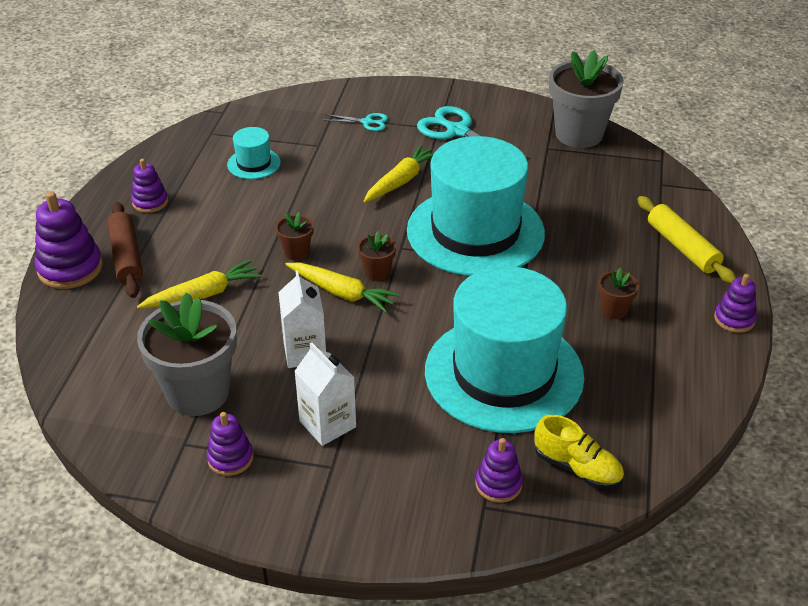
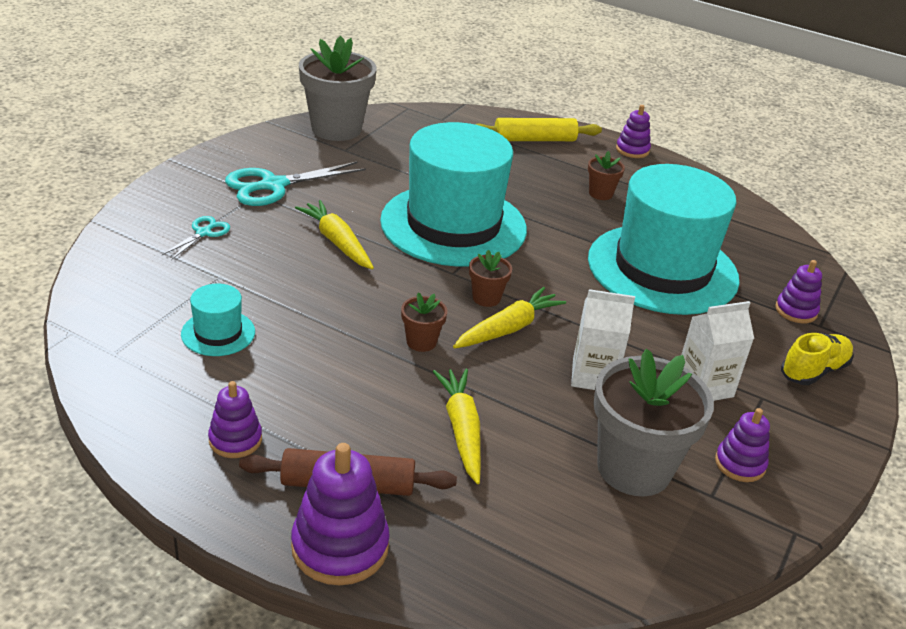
camera: 75 degrees left, 5 degrees down
(577, 468) = (782, 268): yellow shoe -> yellow shoe (814, 371)

